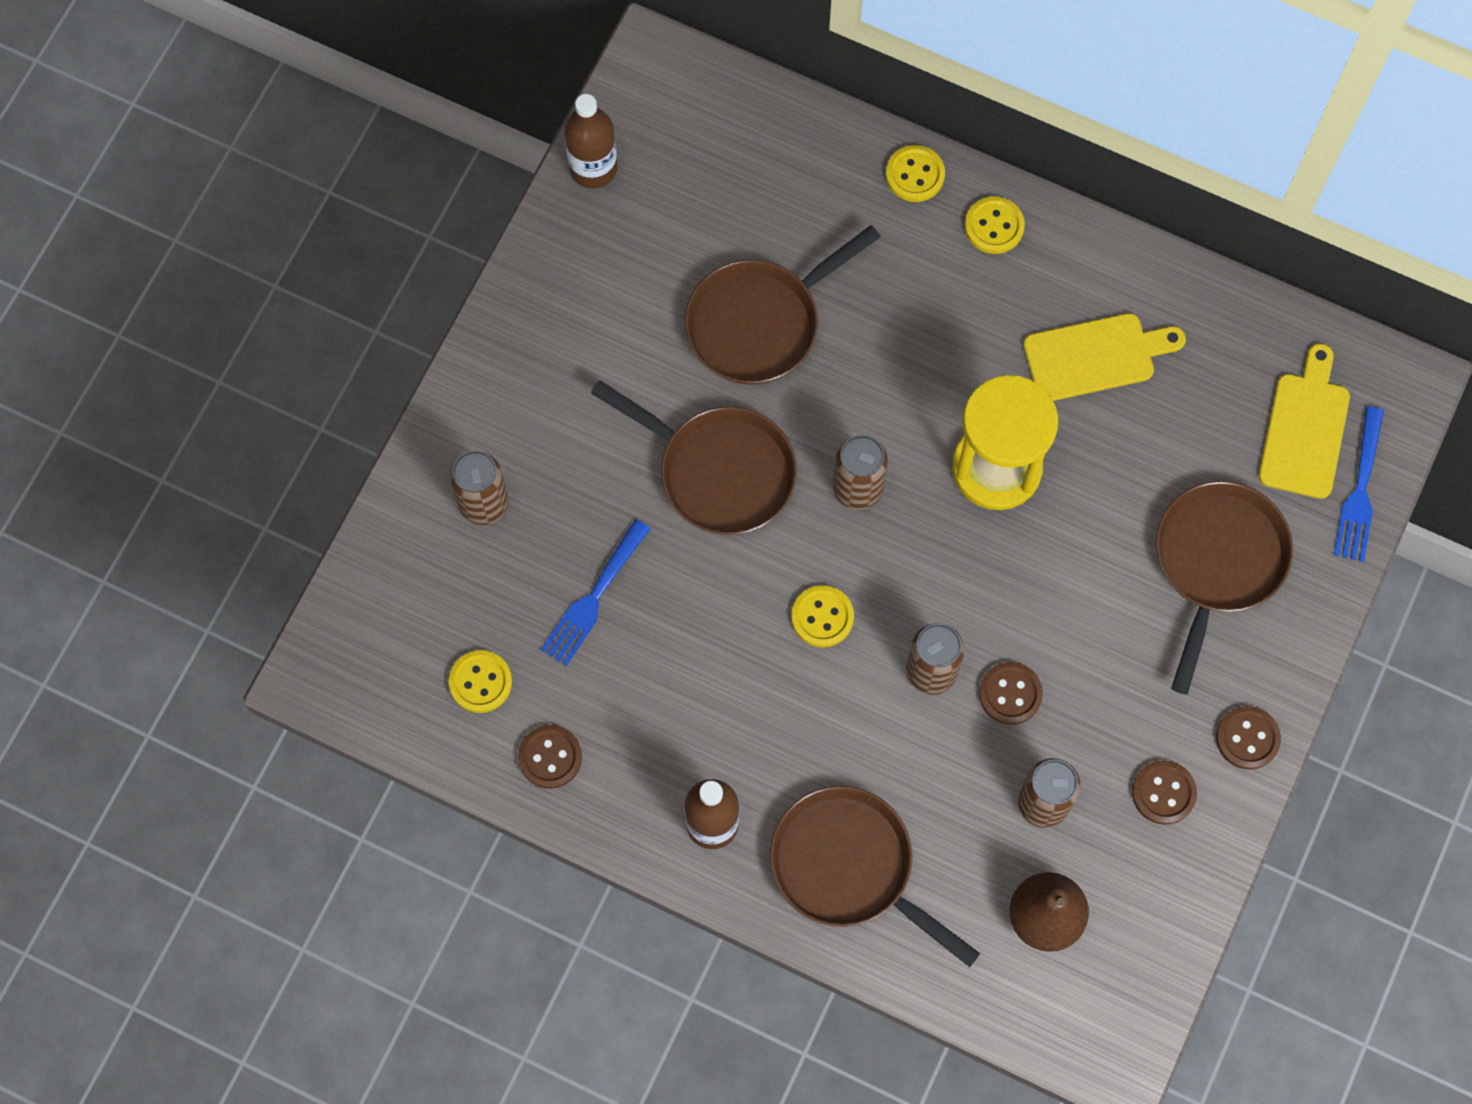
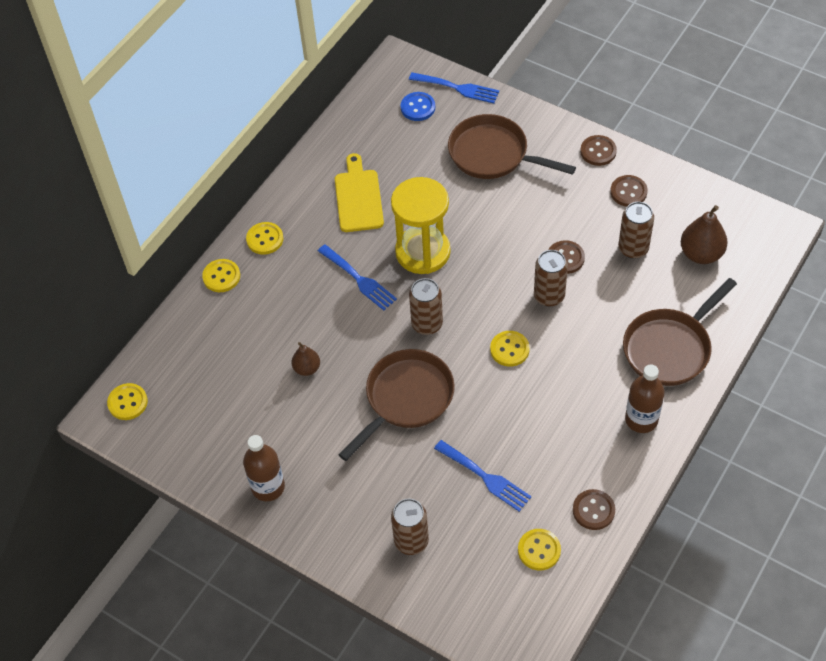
camera: 80 degrees left, 15 degrees down
(593, 168) = (176, 458): brown bottle -> brown bottle (268, 487)
(678, 86) = (127, 402): none -> yellow button
(760, 323) = (307, 368): brown pan -> brown pear
(932, 377) = (359, 279): none -> blue fork
(1305, 429) = (418, 107): yellow cutting board -> blue button

